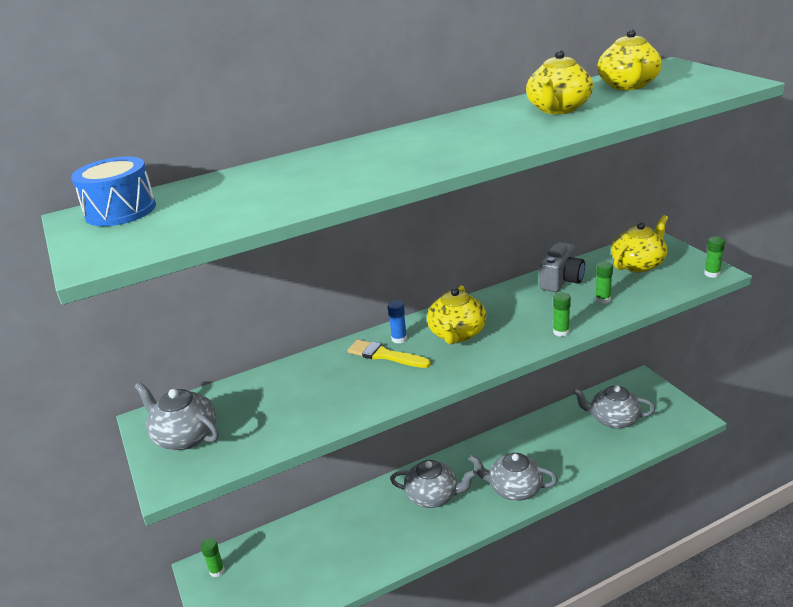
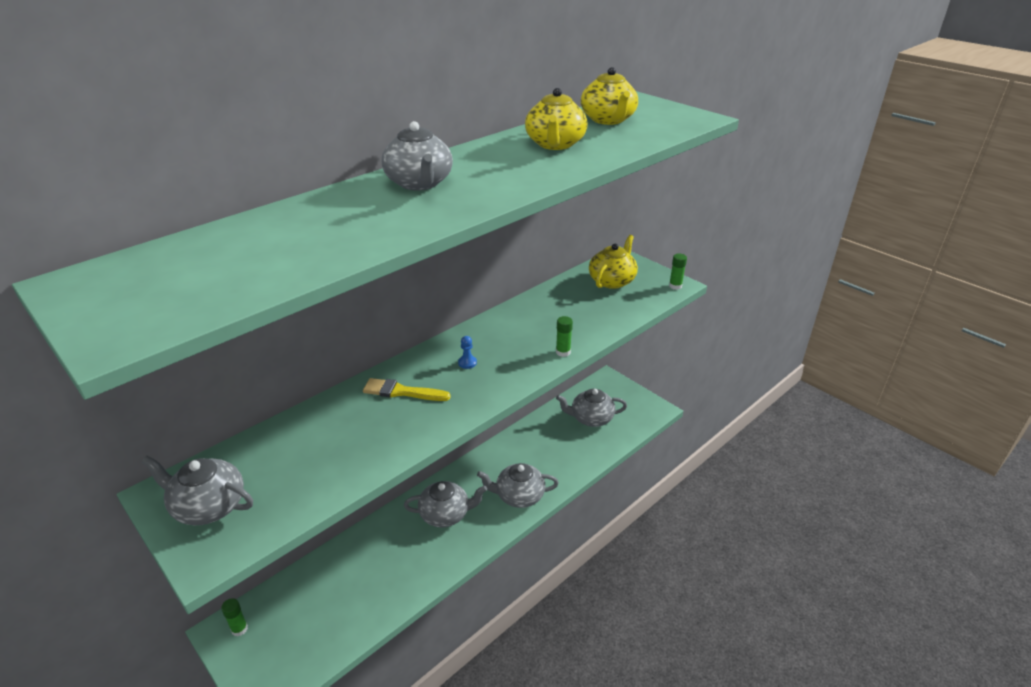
camera: 20 degrees left, 5 degrees up
(120, 211) = (120, 274): blue drum -> none
(399, 339) = (412, 373): blue glue stick -> none
(404, 143) = (419, 183): none -> grey teapot
(457, 334) = (467, 363): yellow teapot -> blue pawn
(561, 281) = (549, 301): grey camera -> none
(602, 299) = (591, 317): green glue stick -> none

